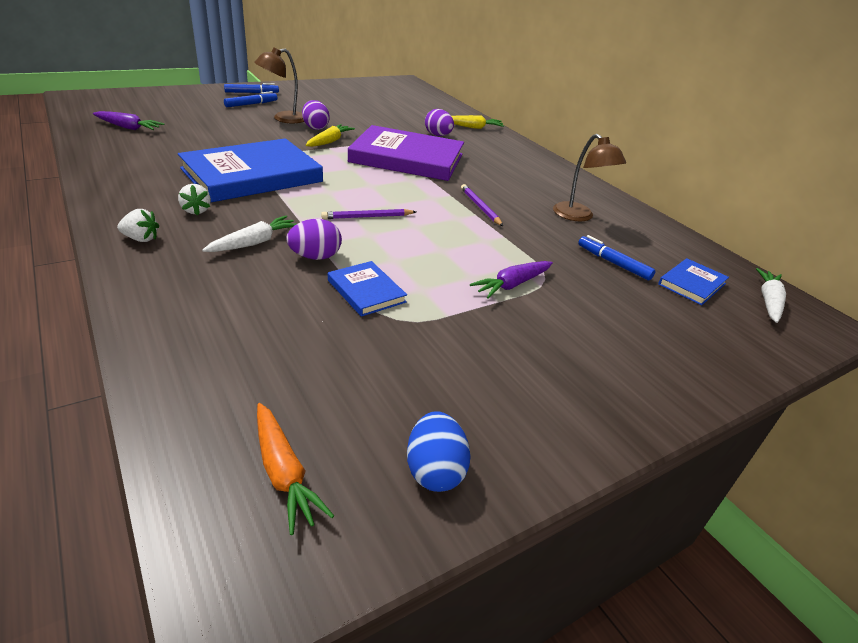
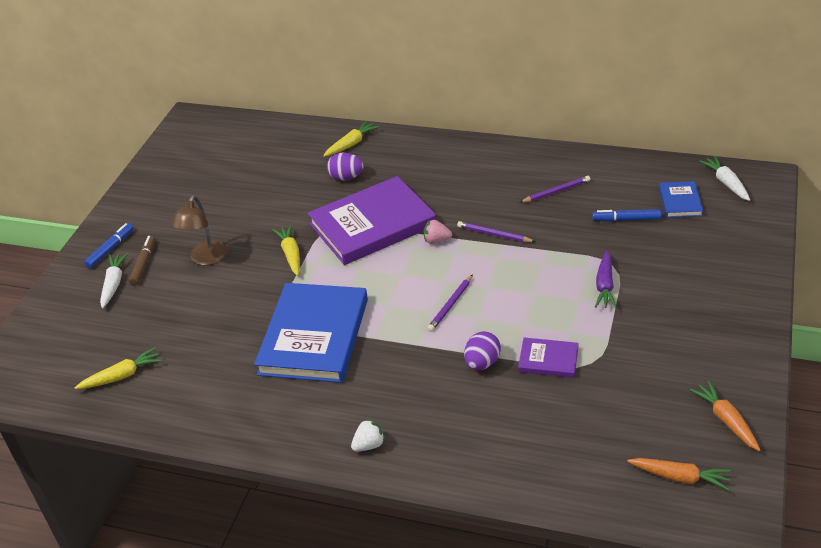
camera: 35 degrees left, 5 degrees up
(128, 127) = (121, 376): purple carrot -> yellow carrot
(196, 210) = (349, 397): white strawberry -> none
(251, 104) = (144, 264): blue marker -> brown marker
(254, 243) = (432, 385): white carrot -> white carrot (114, 284)
(315, 128) = (250, 247): purple egg -> none
(366, 291) = (548, 360): blue book -> purple book
(431, 186) = (436, 241): none -> pink strawberry
(434, 470) = (726, 420): blue egg -> orange carrot
(578, 216) = (556, 191): brown lamp -> purple pencil

